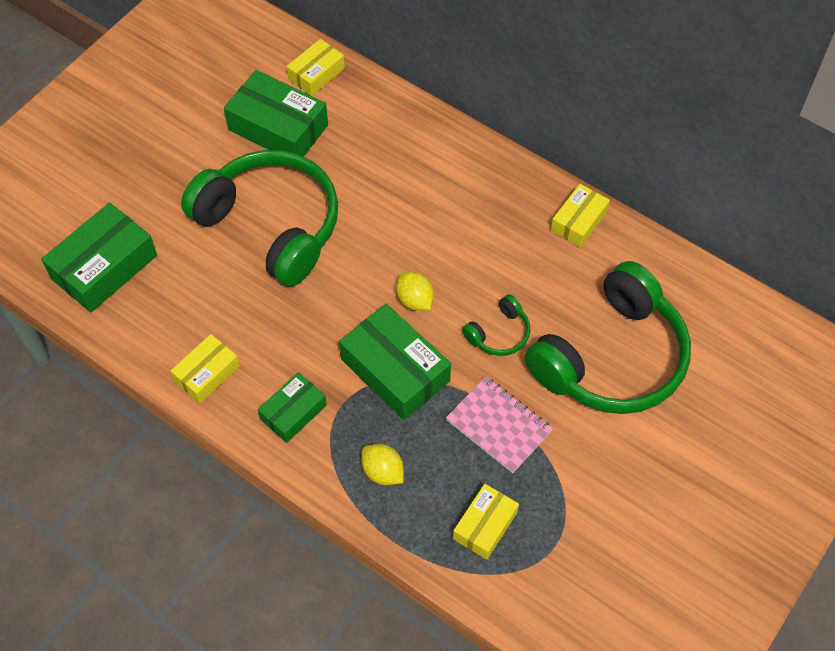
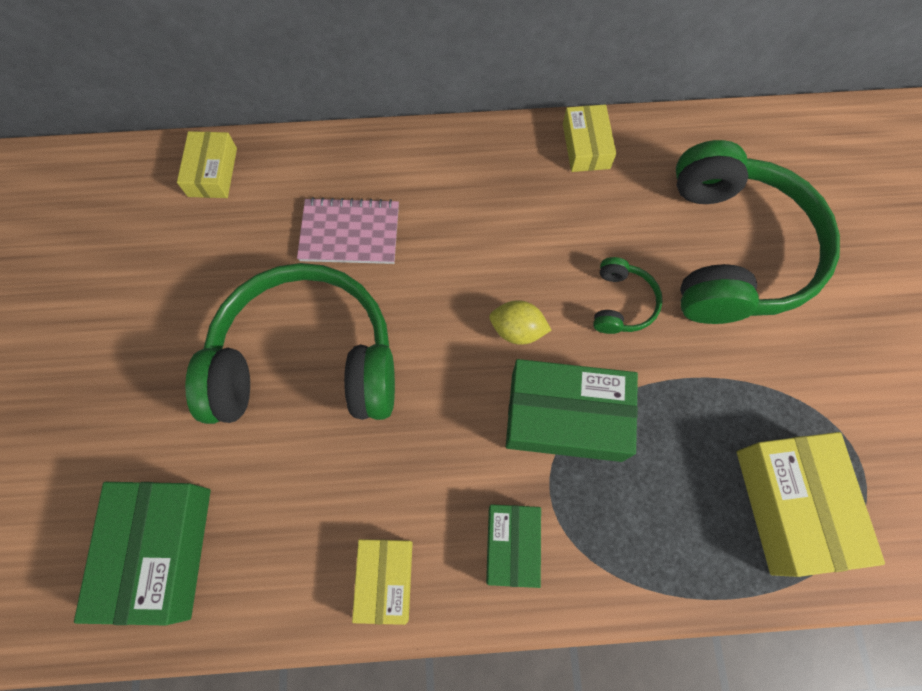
camera: 40 degrees left, 10 degrees up
(278, 127) = (221, 253): green box -> none
(383, 472) = (654, 533): yellow lemon -> none
(485, 525) = (791, 505): yellow box -> yellow box, size x1.68
(499, 426) = (707, 394): pink notebook -> pink notebook (350, 233)

